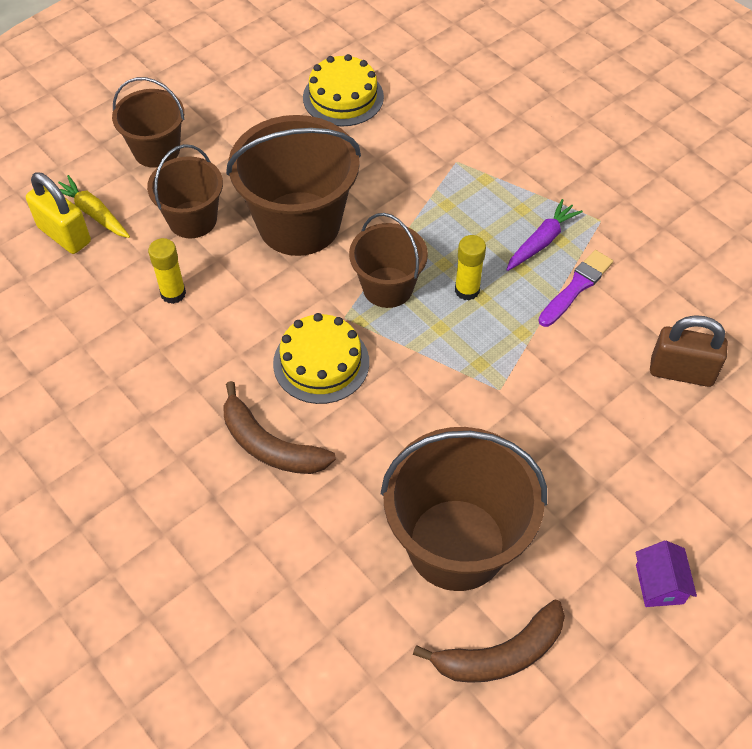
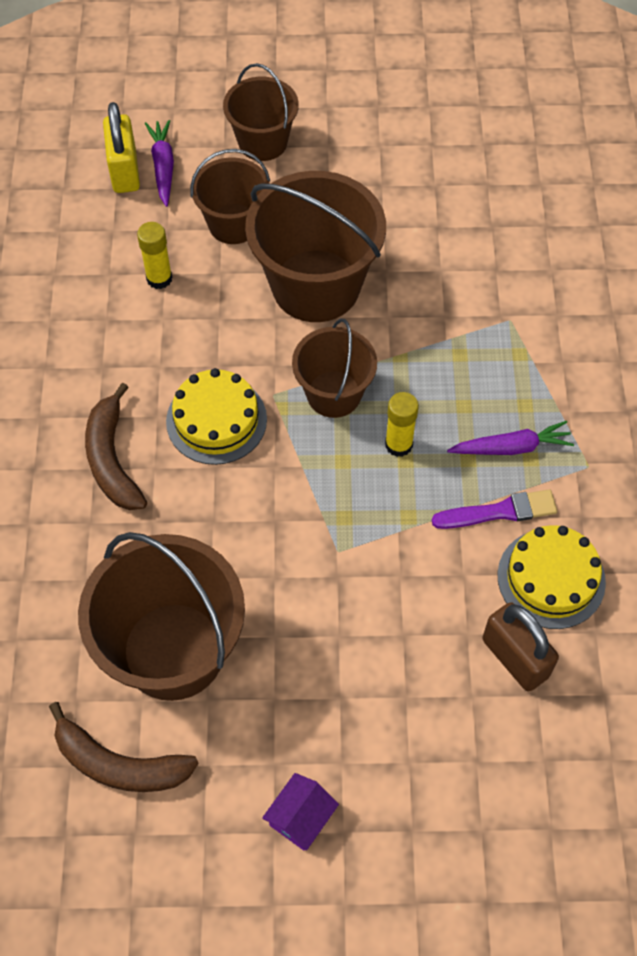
camera: 40 degrees right, 5 degrees up
(93, 213) = (163, 167): yellow carrot -> purple carrot
(343, 97) = (467, 192): yellow cake -> yellow cake (551, 578)

